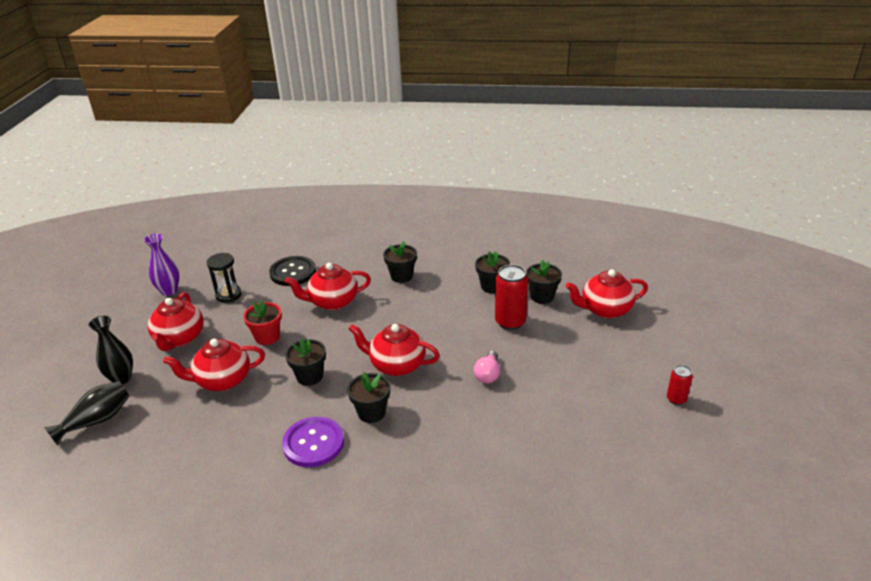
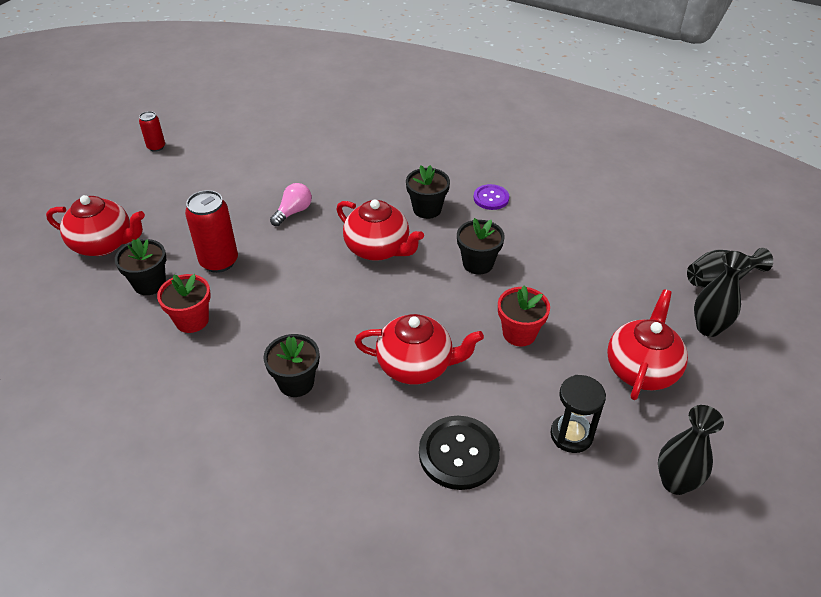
camera: 160 degrees left, 10 degrees up
(169, 291) = (675, 482): purple vase -> black vase
(222, 380) = (579, 288): red teapot -> none
(313, 443) = (491, 198): purple button -> purple button, size x0.60
(492, 286) = (192, 320): black flower pot -> red flower pot

